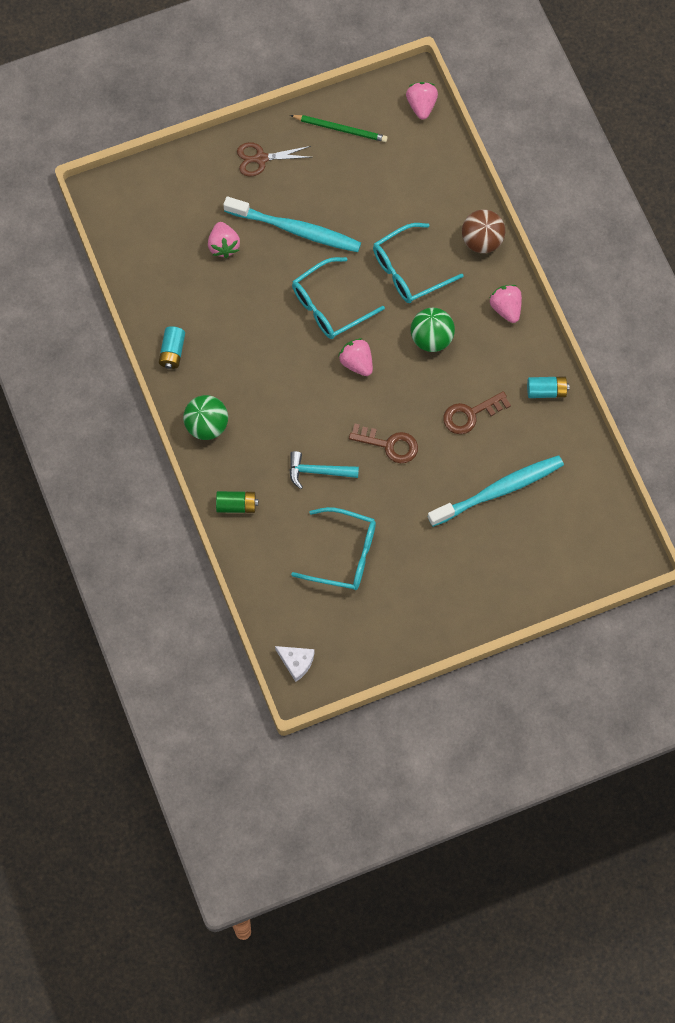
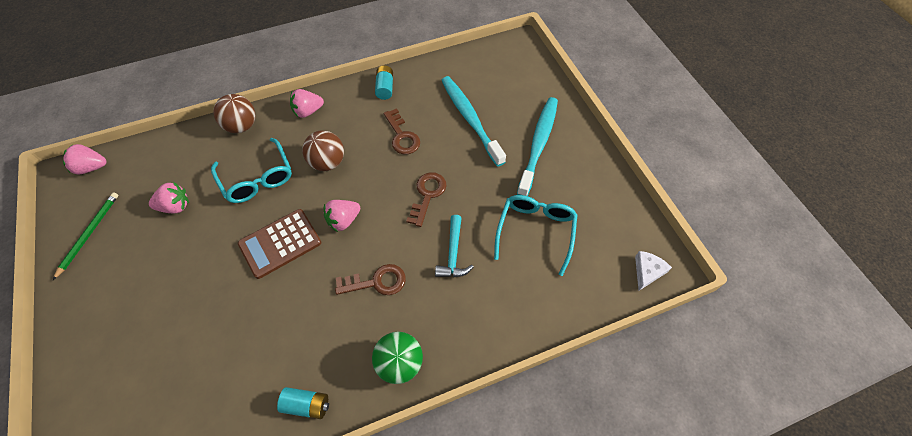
camera: 90 degrees left, 10 degrees down
(223, 246) = (187, 348): pink strawberry -> pink strawberry (175, 206)
(236, 505) = (490, 330): green battery -> none
(261, 158) = (94, 310): brown scissors -> none
(287, 400) = (377, 282): none -> brown key
(295, 229) = (188, 275): turquoise toothbrush -> turquoise toothbrush (538, 145)
(329, 306) = (280, 243): turquoise glasses -> brown calculator
(431, 338) = (327, 162): green ball -> brown ball

